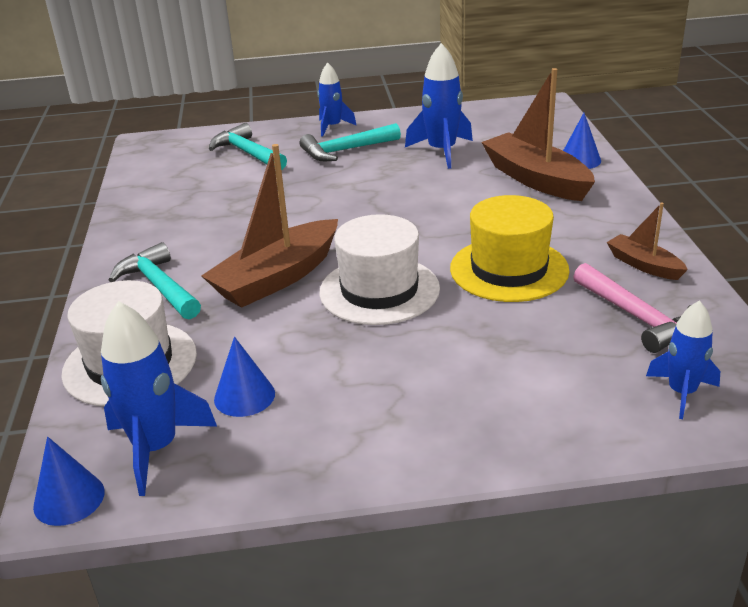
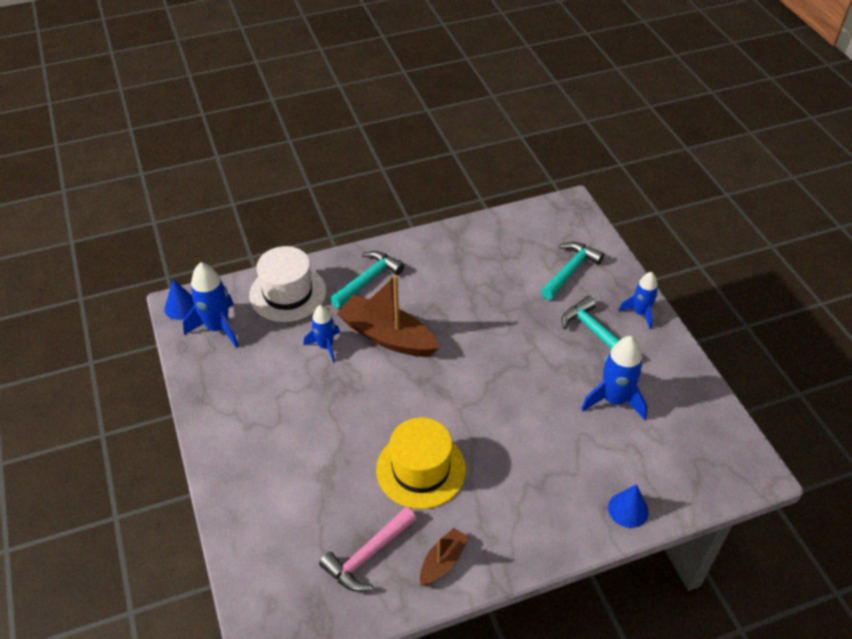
camera: 75 degrees right, 15 degrees up
(244, 396) = (262, 352): blue cone -> none
(379, 290) = (380, 395): white hat -> none
(536, 179) = (577, 476): brown boat -> none
(681, 393) = (281, 581): blue rocket -> blue rocket (325, 346)

